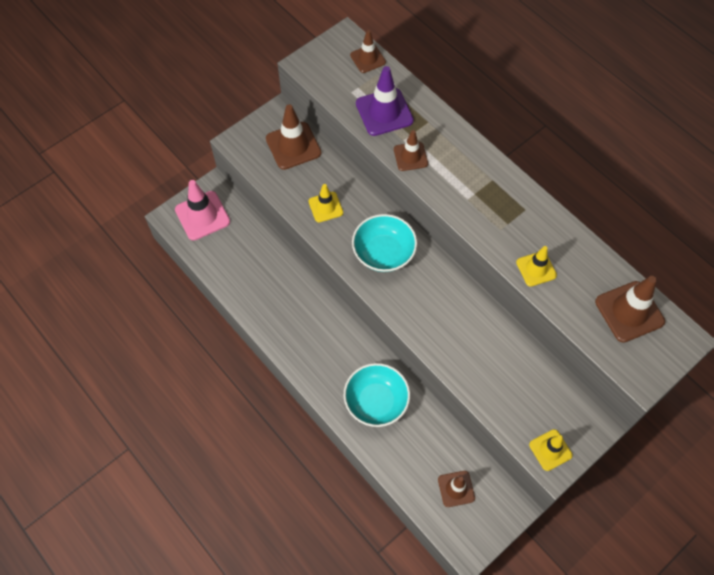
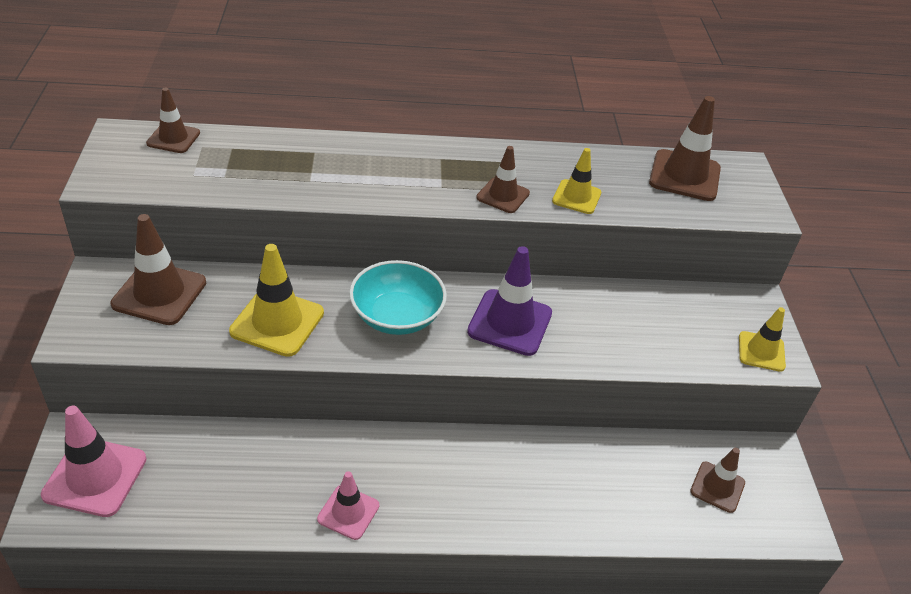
camera: 55 degrees left, 20 degrees down
(277, 327) = (348, 512): none -> pink traffic cone
(325, 207) = (277, 322): yellow traffic cone -> yellow traffic cone, size x1.62
(376, 401) = (546, 483): turquoise bowl -> none
(384, 112) = (256, 170): purple traffic cone -> purple traffic cone (510, 322)
(410, 156) = (337, 188): brown traffic cone -> brown traffic cone (503, 195)

